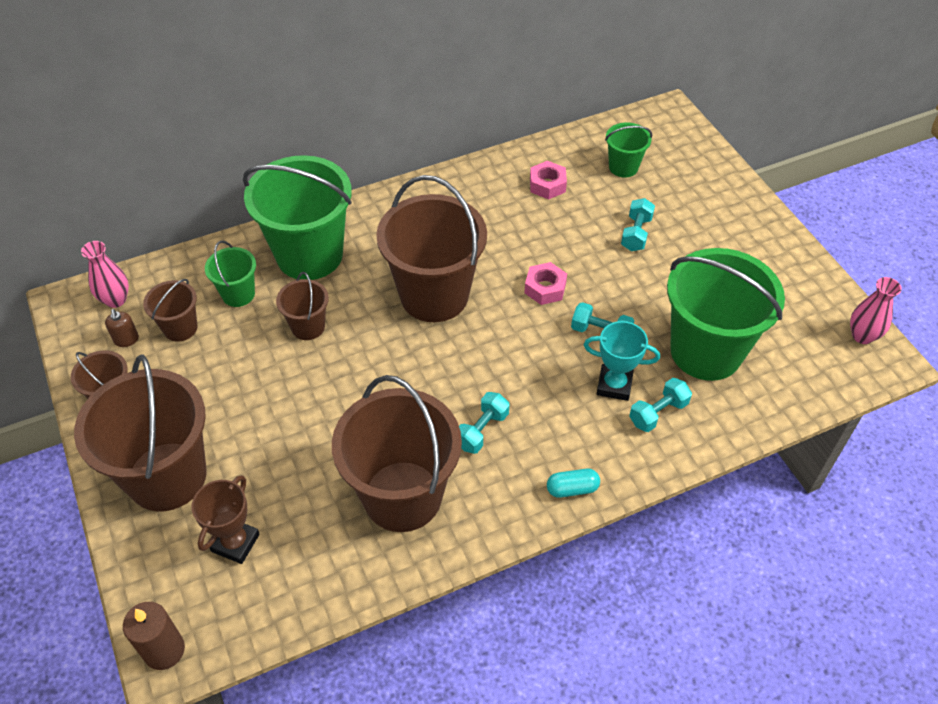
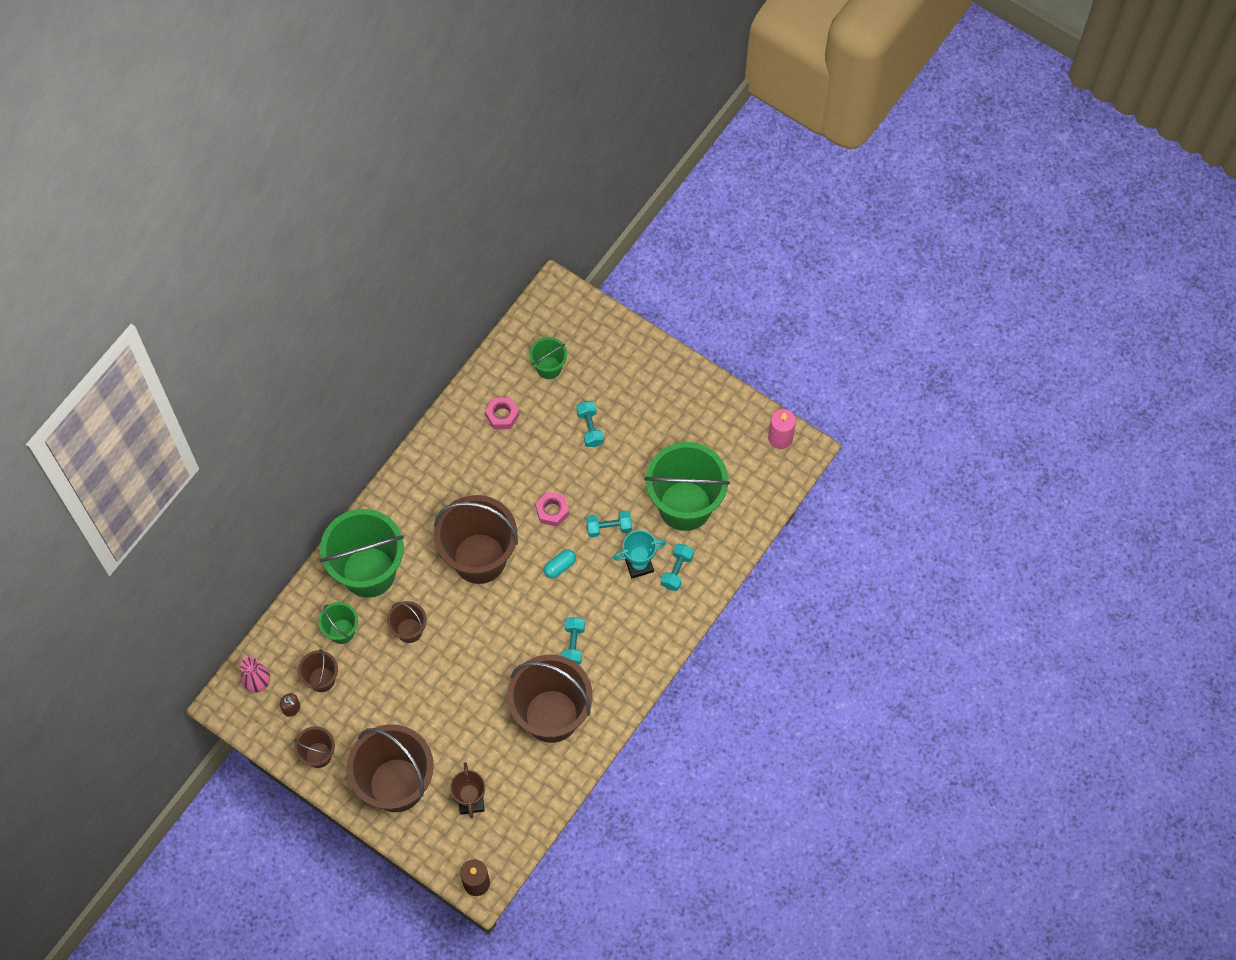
camera: 30 degrees left, 15 degrees up
(572, 489) = (651, 654): turquoise capsule -> turquoise capsule (560, 566)
(862, 336) = (780, 438): pink vase -> pink candle

